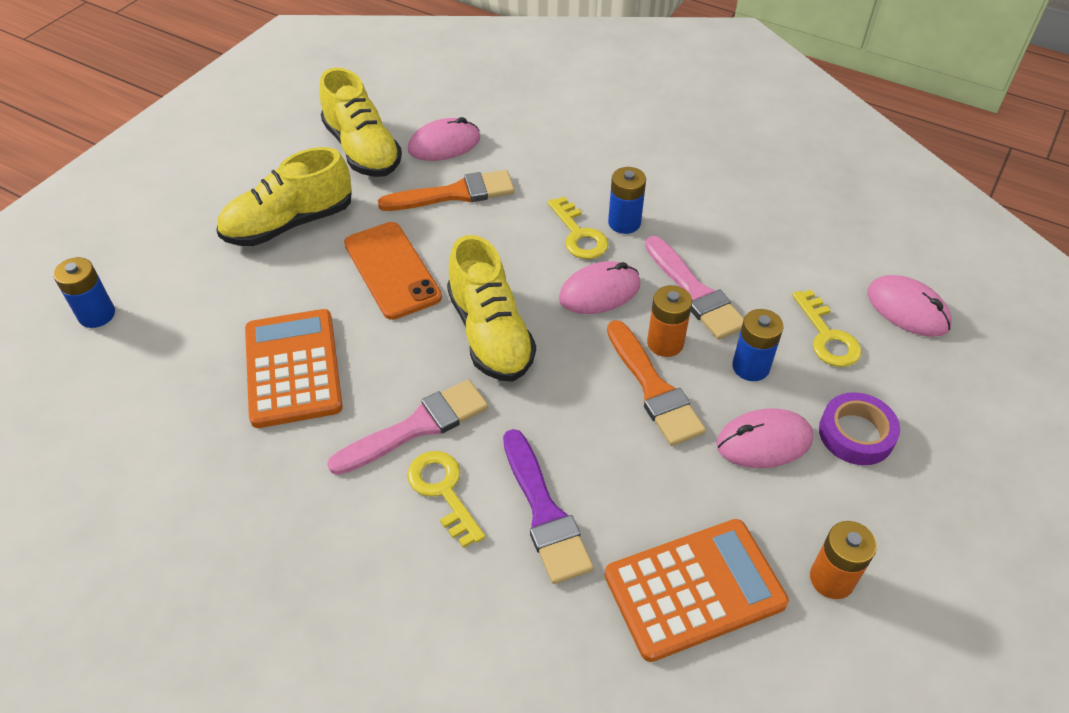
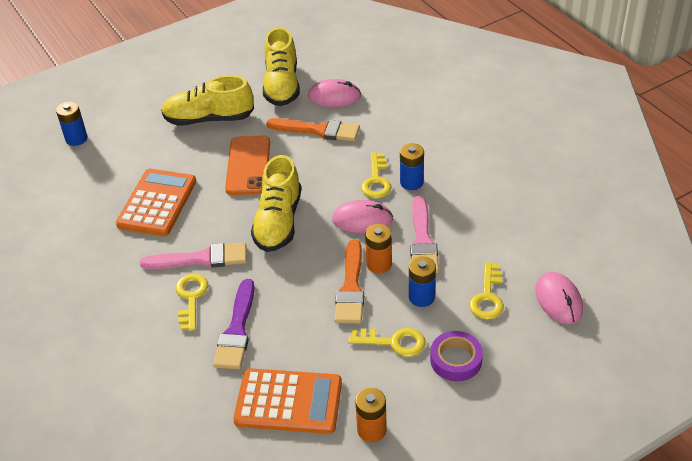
camera: 30 degrees right, 5 degrees down
(764, 442) = (393, 342): pink mouse -> yellow key

